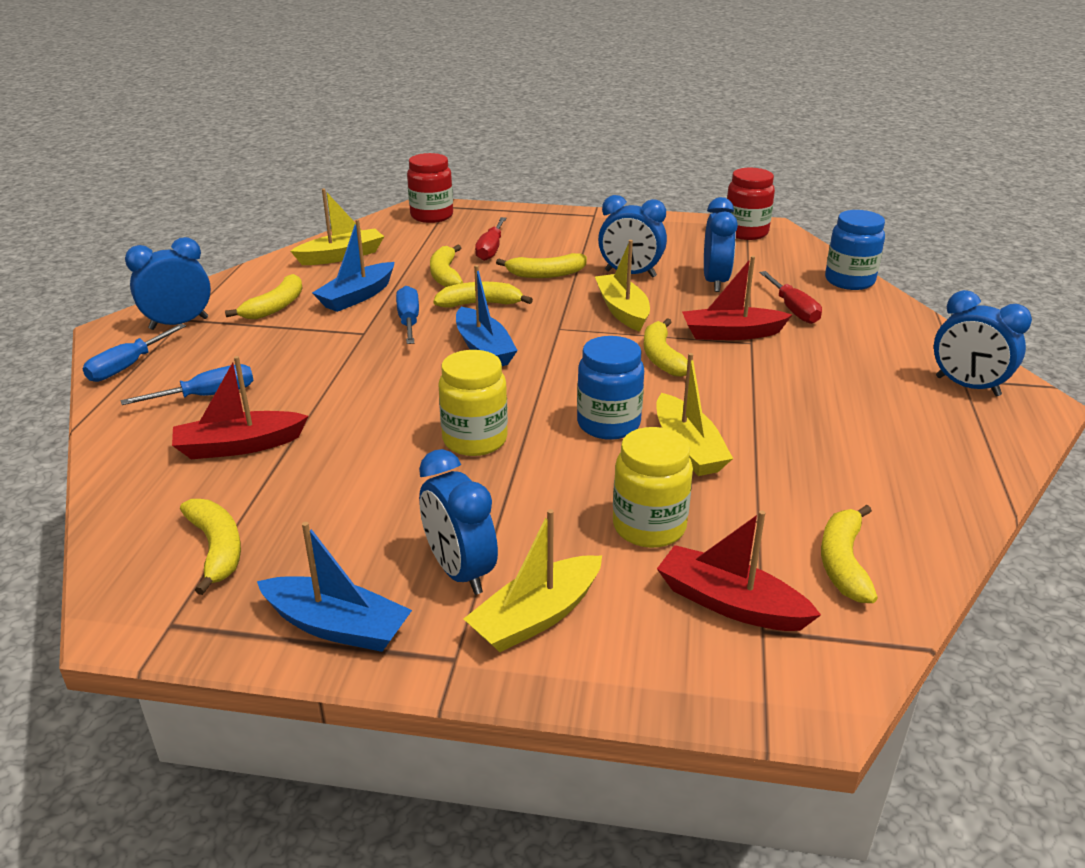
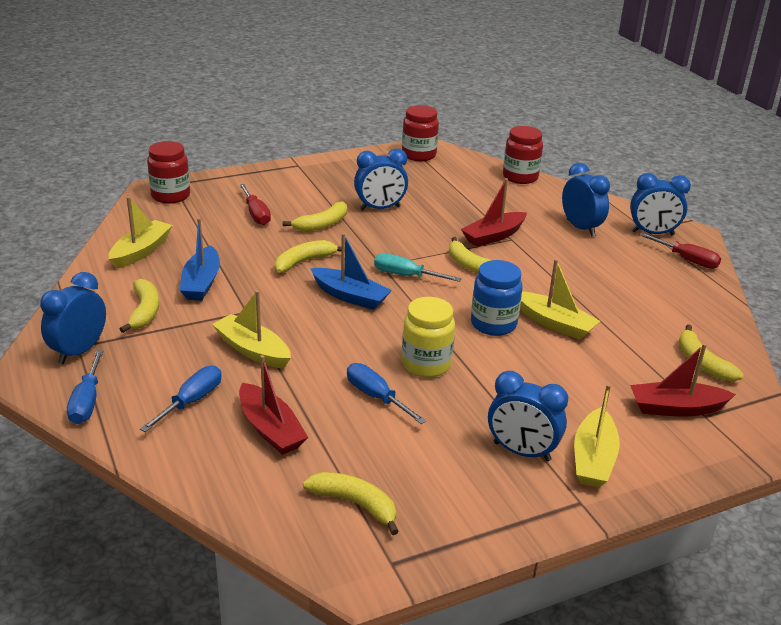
camera: 35 degrees left, 0 degrees up
(239, 446) = (270, 429): red boat -> red boat turned 75 degrees counterclockwise
(337, 626) = (494, 515): blue boat -> none
(409, 321) = (269, 291): blue screwdriver -> blue screwdriver (376, 397)
(445, 275) = (248, 245): yellow banana -> none
(571, 346) = (406, 275): none -> turquoise screwdriver
(622, 311) = (408, 239): yellow boat -> yellow boat (252, 350)
(649, 527) = (589, 381): yellow jar -> none
(715, 282) = (441, 199): blue clock -> blue clock (580, 228)
(793, 310) = (510, 208): red screwdriver -> red screwdriver (686, 260)
(849, 281) = (520, 177): blue jar -> red jar

